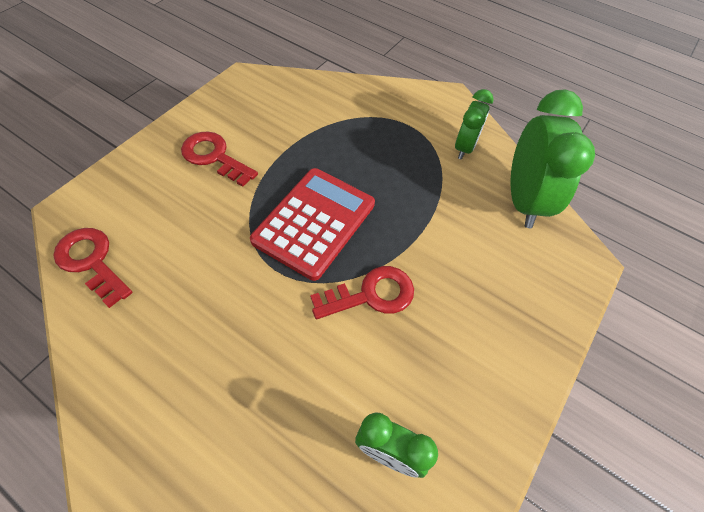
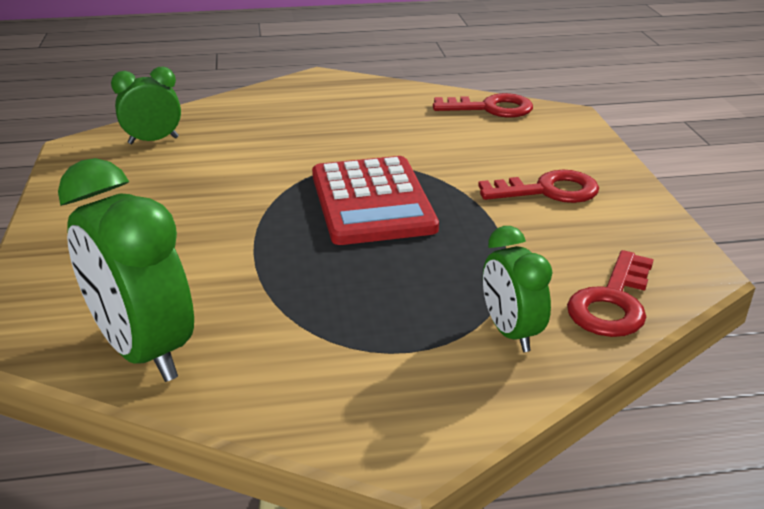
camera: 140 degrees right, 25 degrees down
(371, 295) = (253, 190): red key -> red key (612, 302)
(464, 147) = (292, 370): green clock -> green clock (510, 332)

